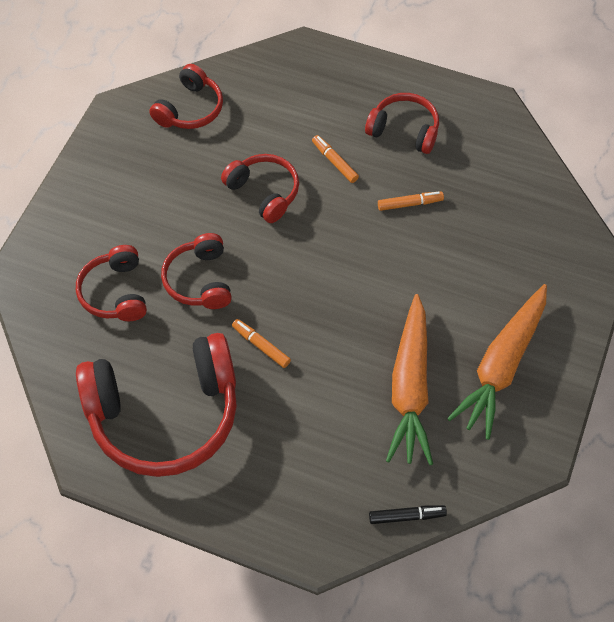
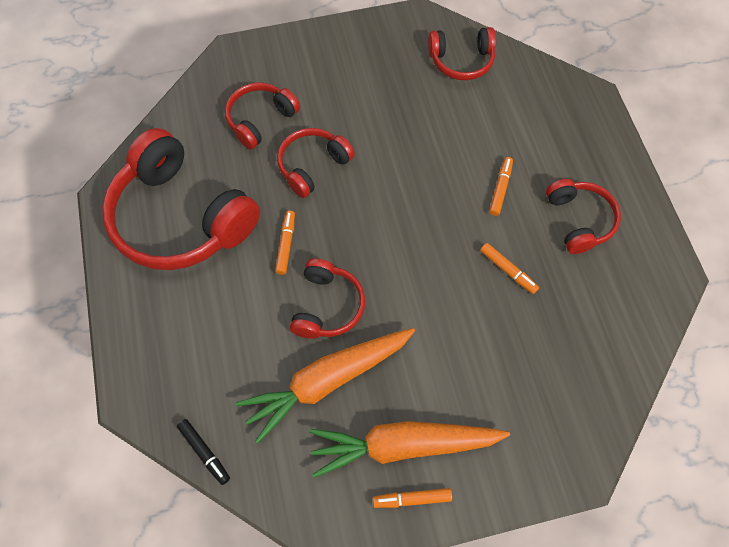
camera: 55 degrees right, 5 degrees up
(264, 192) = (428, 158): red headphones -> red headphones (327, 306)
(547, 386) = (412, 499): none -> orange marker

